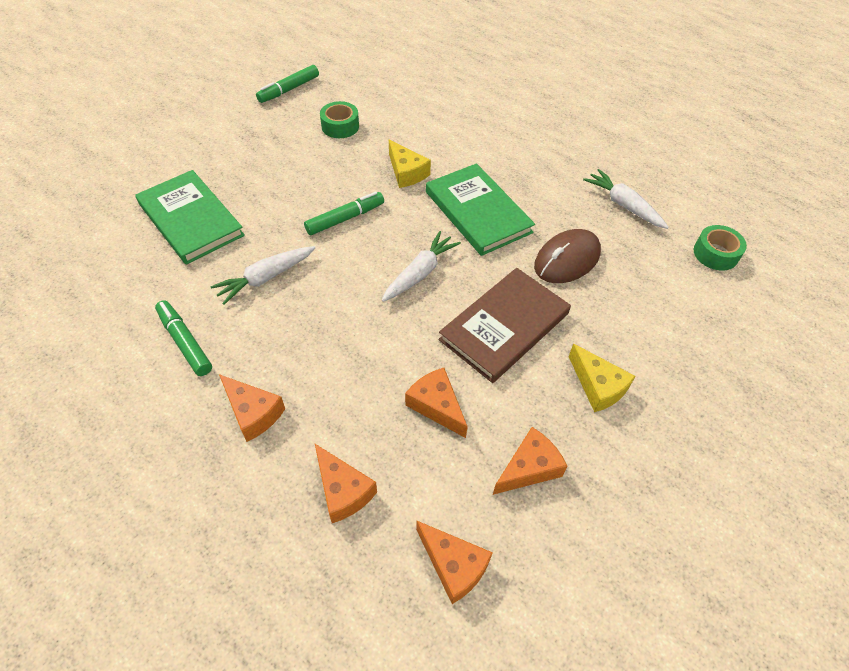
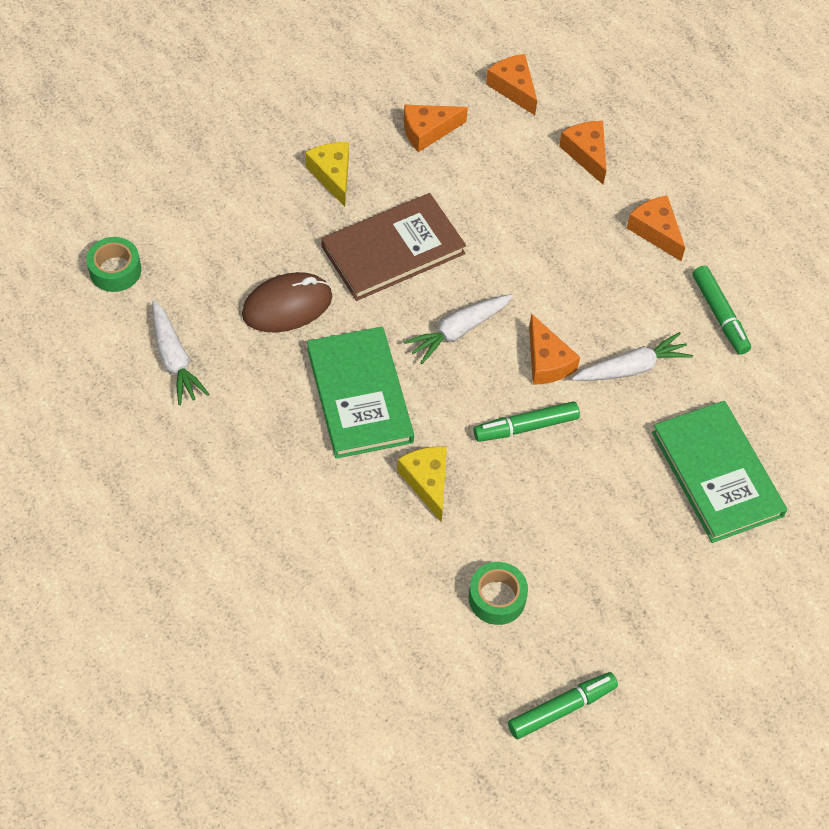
camera: 165 degrees left, 5 degrees up
(436, 406) = (488, 196): orange cheese -> orange cheese (547, 361)

